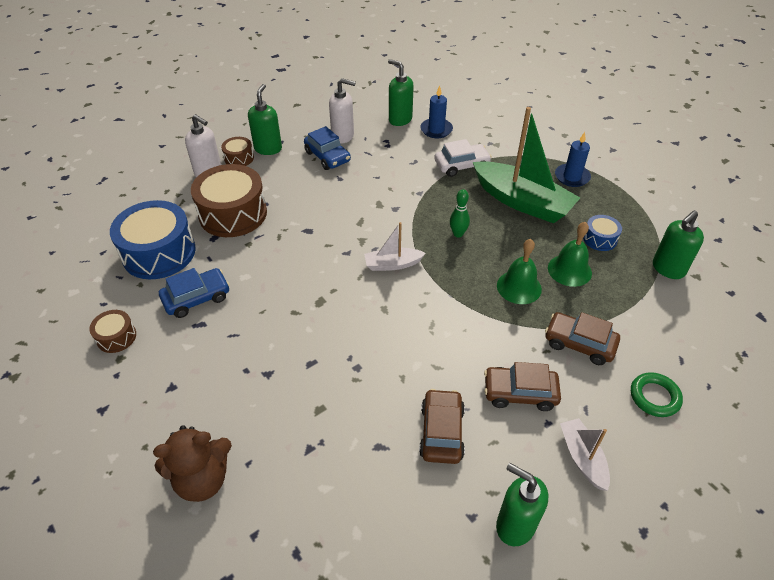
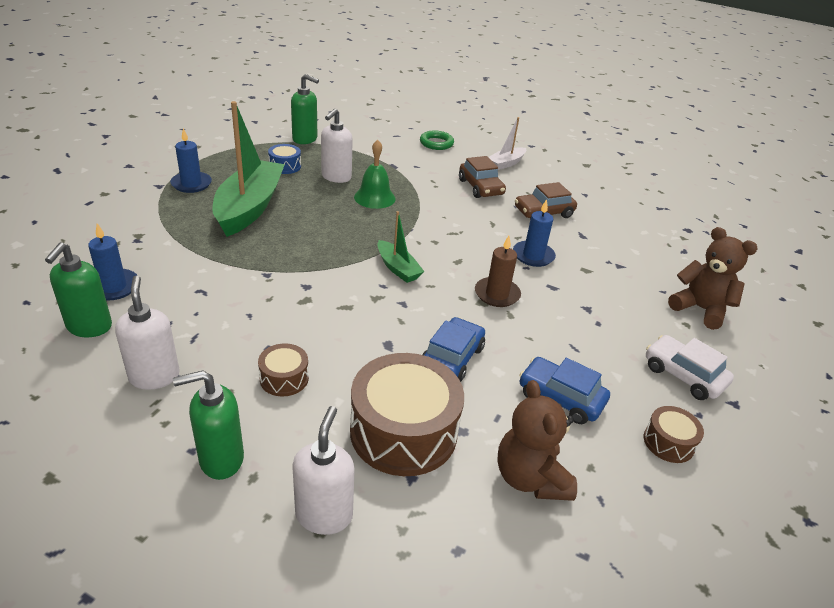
camera: 120 degrees left, 10 degrees down
(159, 253) = (530, 478): blue drum -> brown teddy bear
(239, 158) = (264, 489): brown drum -> brown drum (284, 378)
(324, 315) = (497, 294): none -> brown candle
(327, 157) = (219, 376): blue car -> blue car (452, 358)
(364, 373) = (533, 256): none -> blue candle
(393, 264) = (397, 268): white boat -> green boat
(458, 234) = (324, 237): green bowling pin -> none
(461, 165) = (196, 253): white car -> white car (683, 375)
(515, 525) = (573, 180): green soap dispenser -> none
(569, 270) = (336, 177): green bell -> white soap dispenser
(579, 343) = (414, 169): brown car -> none

